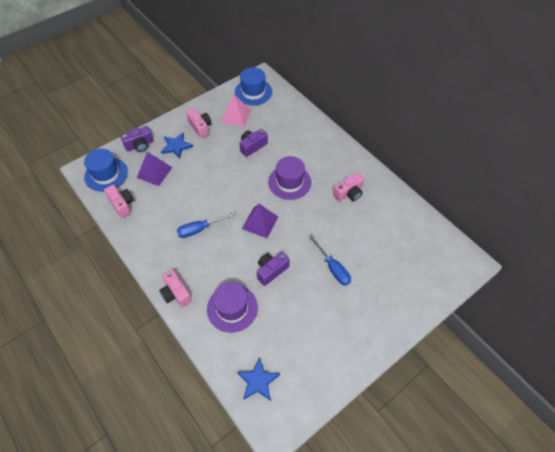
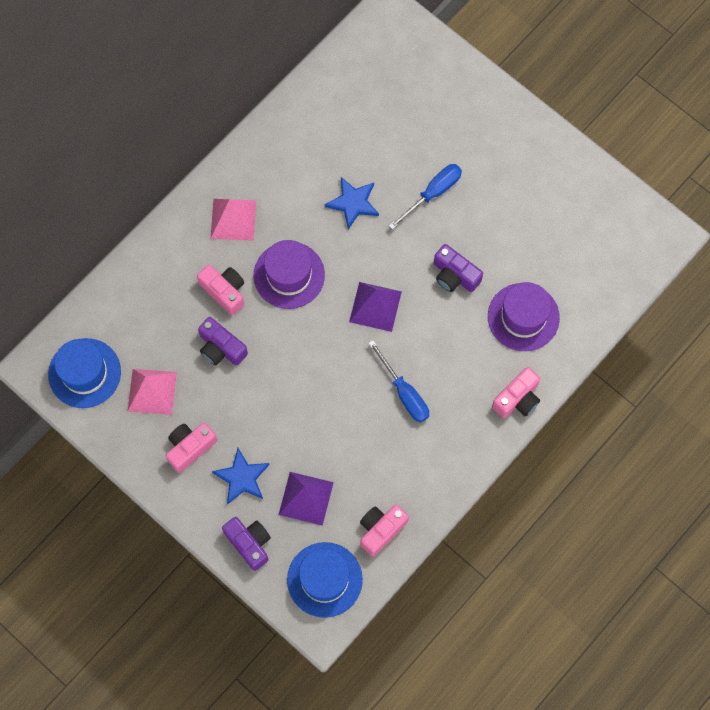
camera: 100 degrees left, 15 degrees up
(258, 381) = (613, 264): blue star -> blue star (353, 203)
(329, 161) = (233, 219): none -> pink pyramid
(349, 193) = (295, 183): pink camera -> pink camera (224, 291)

